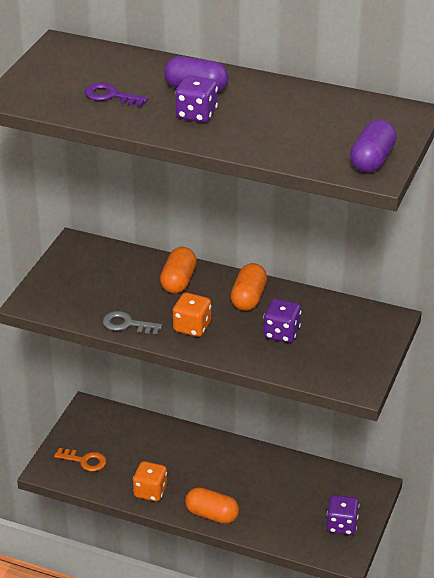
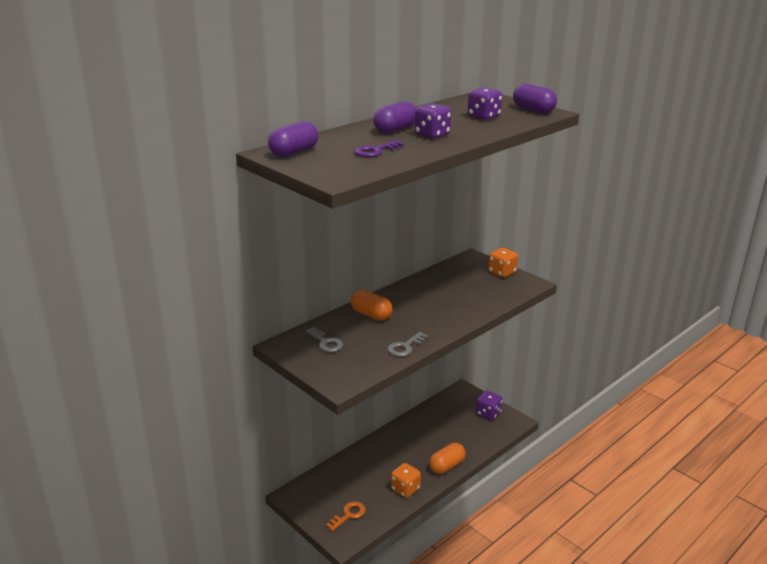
camera: 65 degrees left, 10 degrees down
(70, 55) = (294, 152): none -> purple capsule
(99, 269) = (326, 342): none -> grey key
(192, 327) = (429, 322): orange dice -> orange dice (502, 272)
(248, 298) = (413, 295): orange capsule -> none
(281, 333) = (461, 293): purple dice -> purple dice (483, 117)

